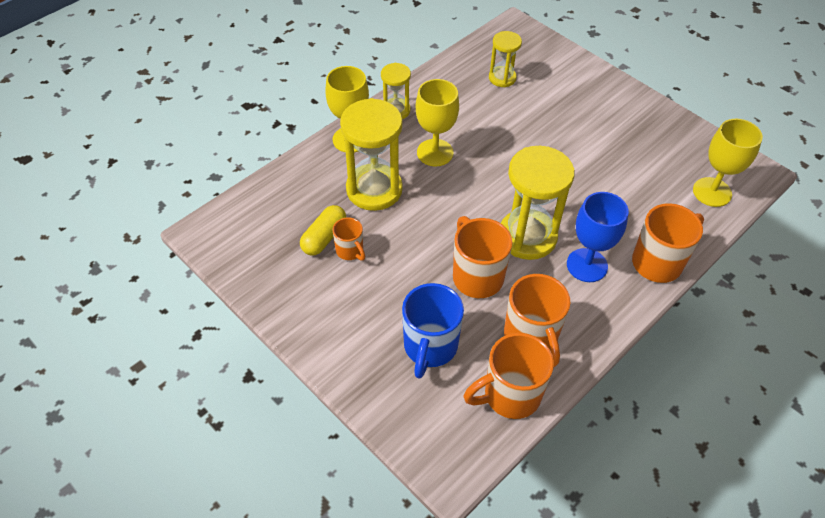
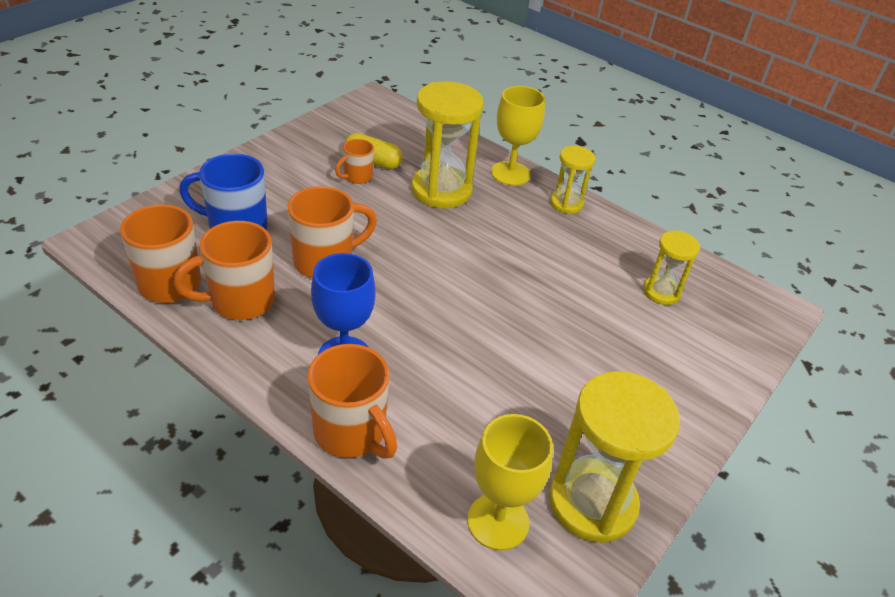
camera: 80 degrees right, 10 degrees down
(435, 152) = (507, 232): yellow goblet -> none
(527, 236) = (386, 304): yellow hourglass -> yellow hourglass (592, 502)

